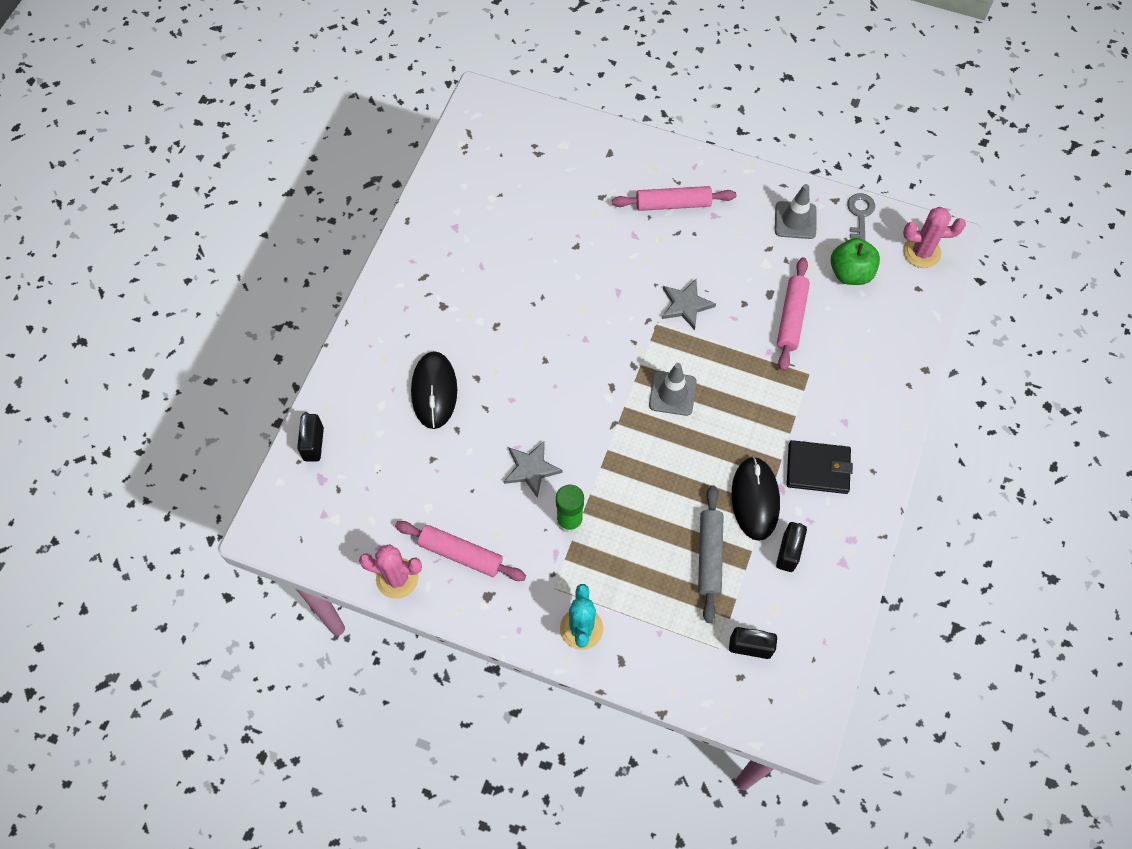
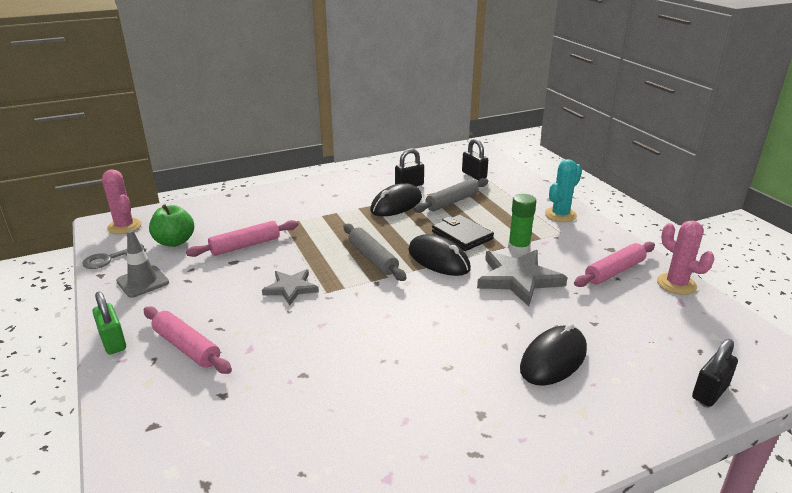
camera: 135 degrees left, 35 degrees down
(461, 554) = (614, 271): pink rolling pin -> pink rolling pin turned 75 degrees clockwise
(531, 469) = (518, 279): grey star -> grey star, size x1.63
(619, 440) = (438, 259): none -> black mouse
(672, 393) = (373, 258): grey traffic cone -> grey rolling pin
(722, 170) = (113, 342): none -> green padlock
(818, 468) = (346, 197): black wallet -> black wallet (462, 235)

